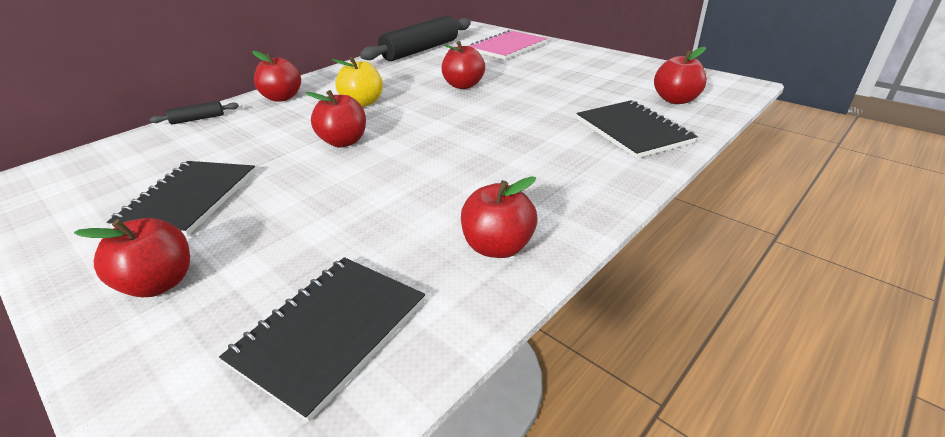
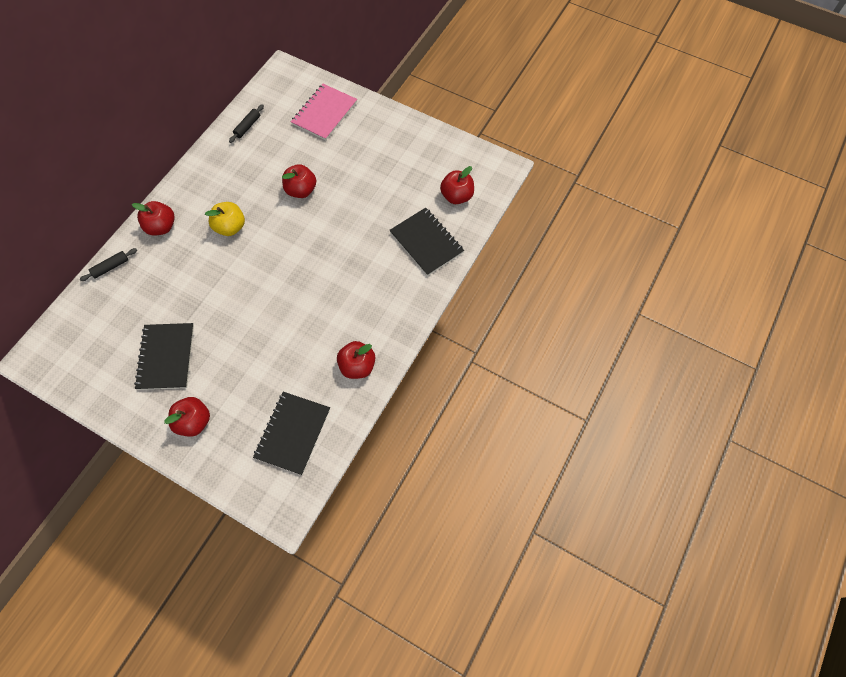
camera: 15 degrees left, 30 degrees up
(344, 142) = (237, 282): red apple -> none
(420, 50) = (247, 126): black rolling pin -> black rolling pin, size x0.44

